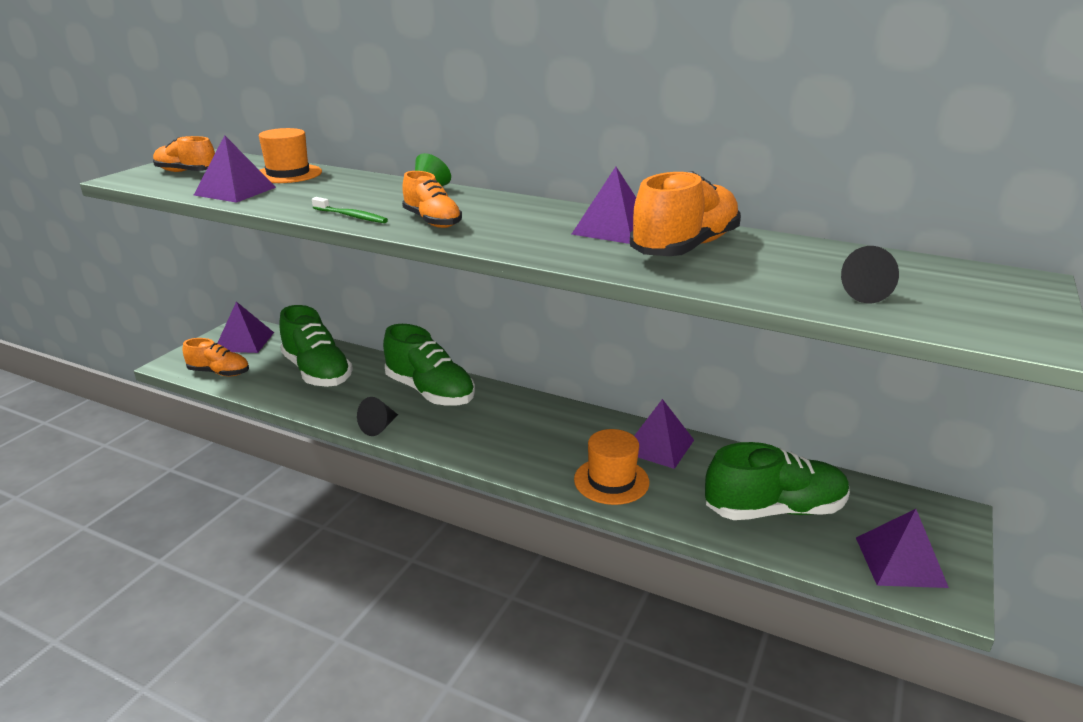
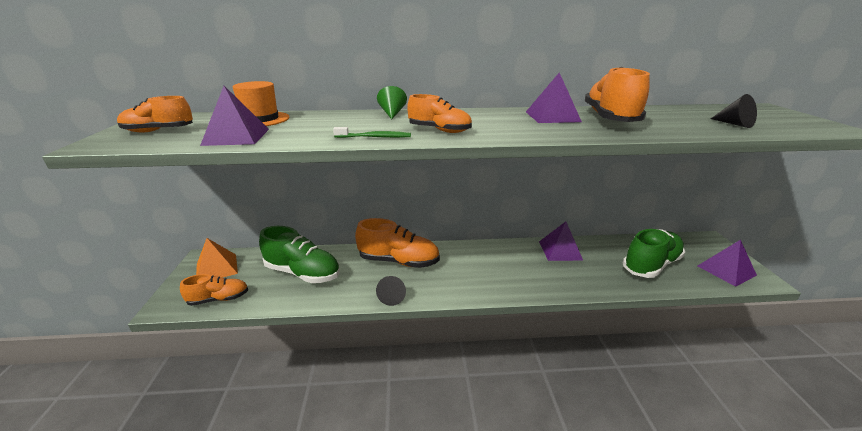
camera: 30 degrees left, 0 degrees up
(244, 341) = (217, 268): purple pyramid -> orange pyramid
(430, 392) = (398, 261): green shoe -> orange shoe
(611, 481) = (564, 279): orange hat -> none

